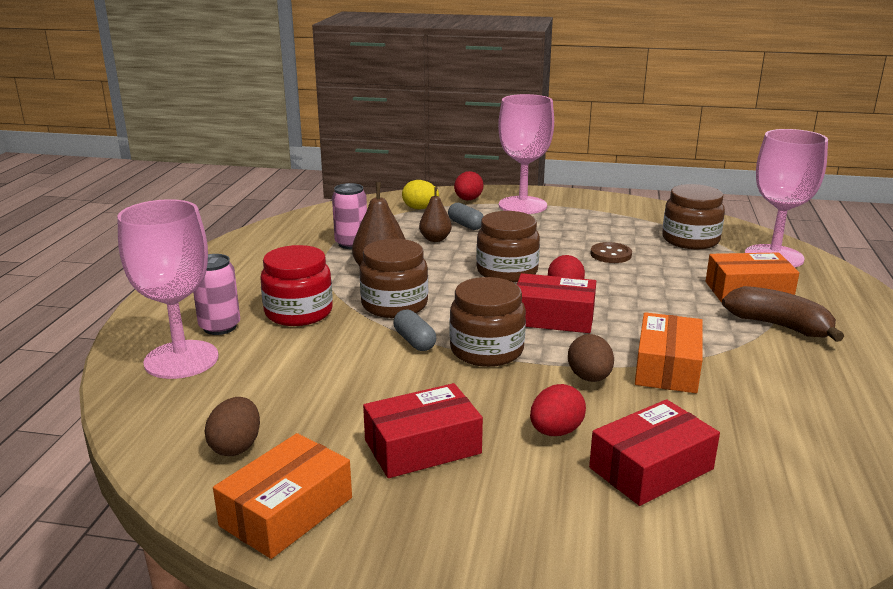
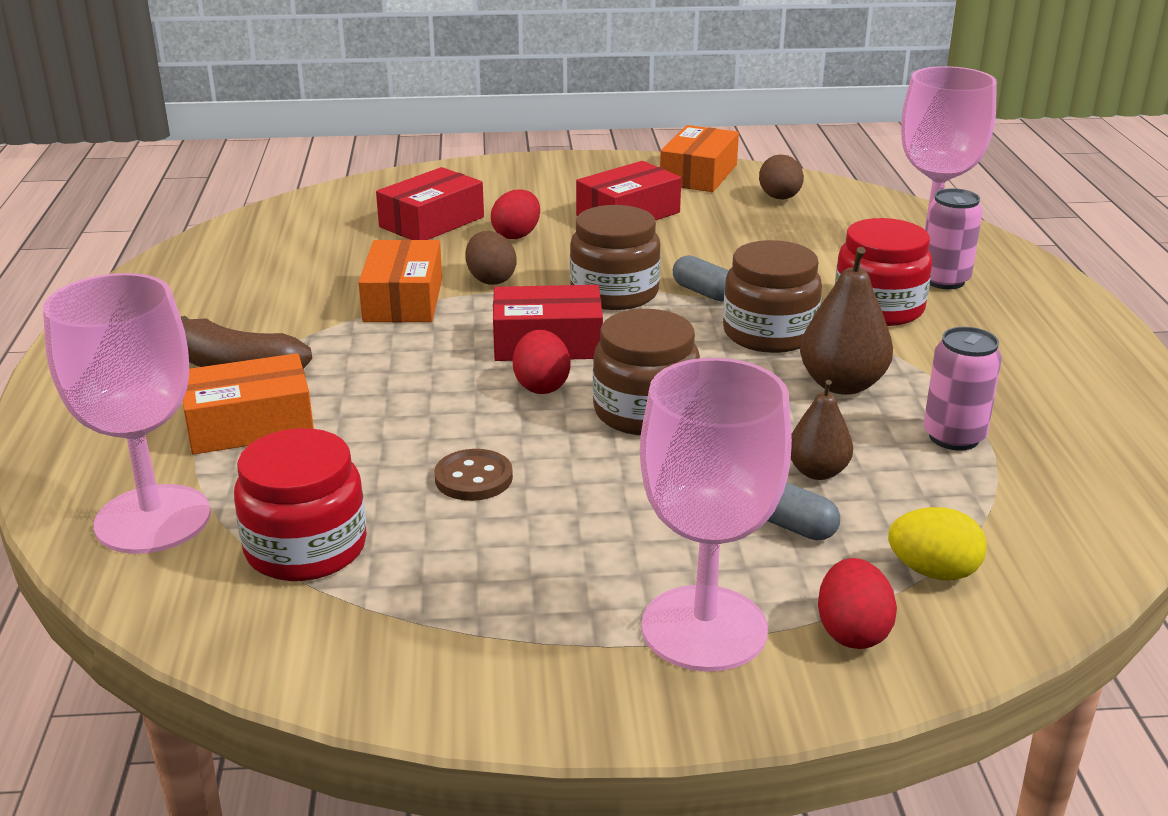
camera: 165 degrees right, 5 degrees up
(690, 240) = (306, 548): brown jar -> red jar

